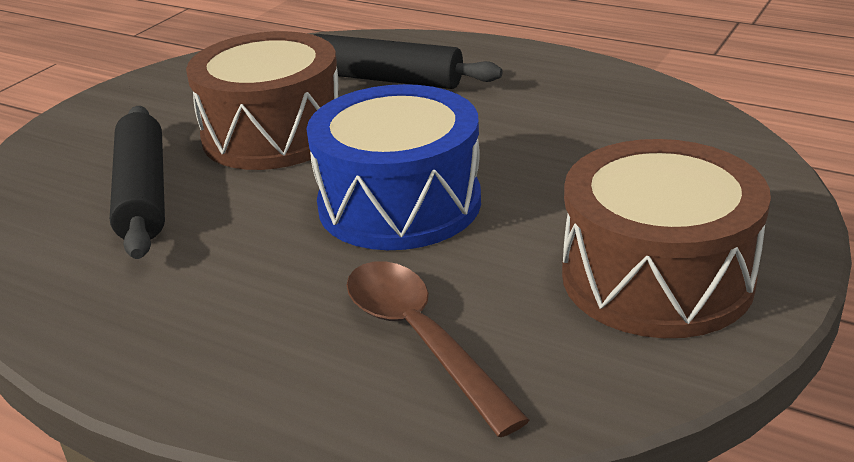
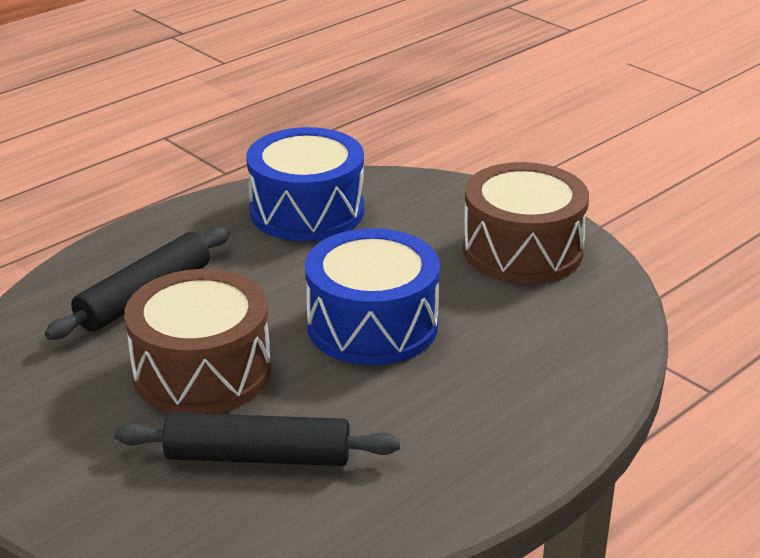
camera: 75 degrees left, 0 degrees up
(420, 339) = (542, 345): brown spoon -> none
(612, 113) = (307, 211): none -> blue drum

